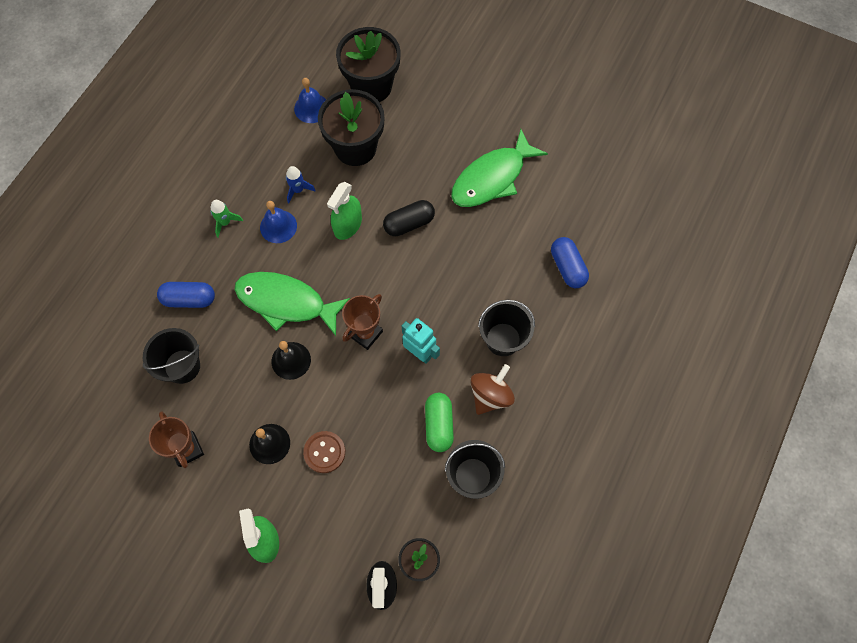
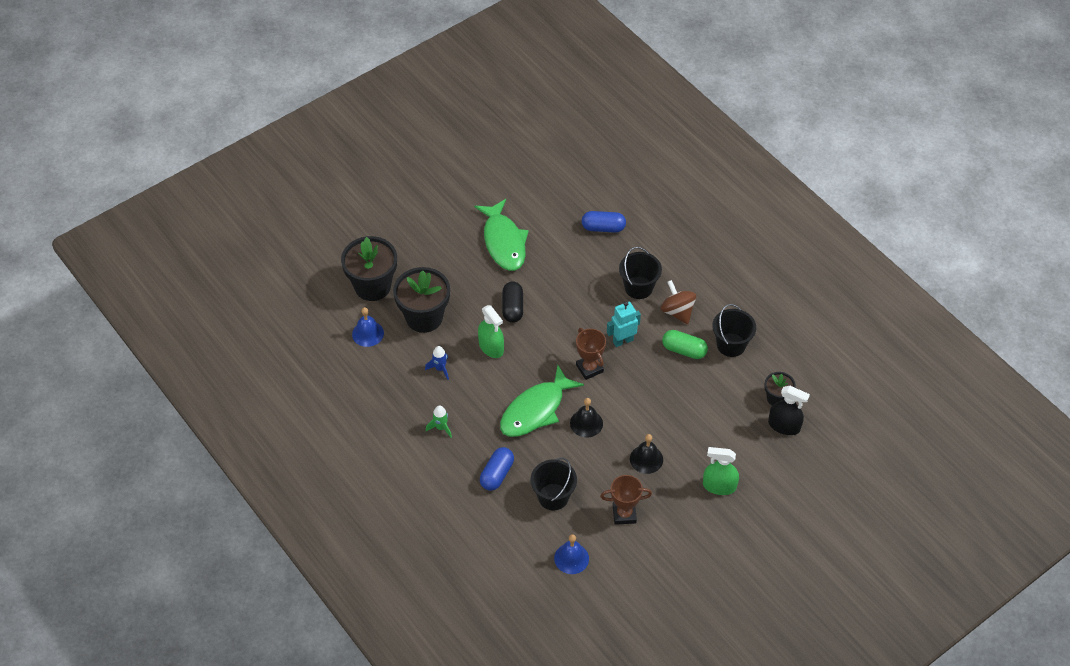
camera: 65 degrees left, 15 degrees down
(278, 226) = (465, 393): blue bell -> blue bell (571, 558)
(324, 452) = (670, 427): brown button -> none

